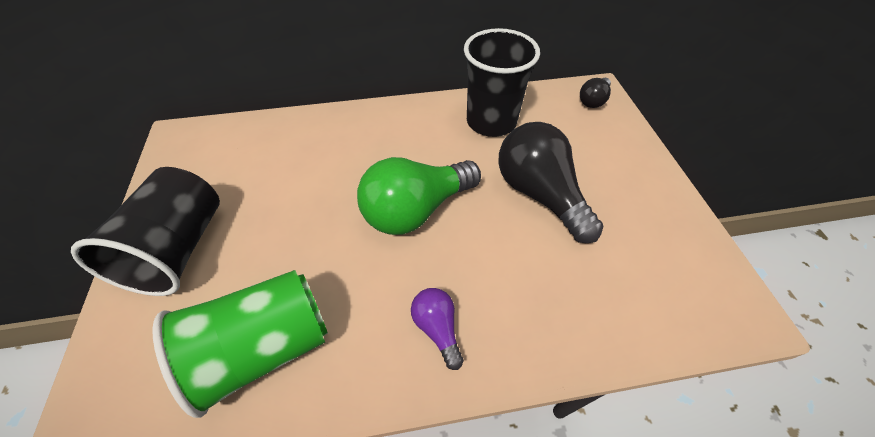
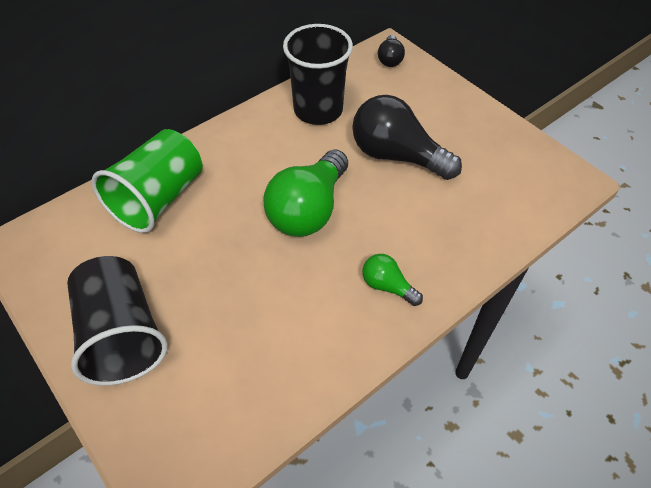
camera: 30 degrees left, 0 degrees up
(264, 348) = (268, 365): green cup -> green cup (159, 199)
(437, 328) = (387, 286): purple light bulb -> green light bulb

